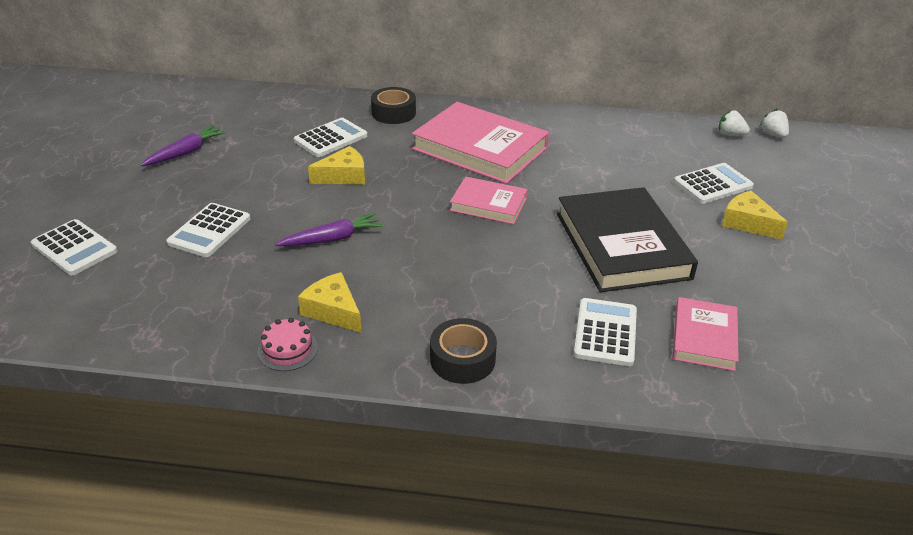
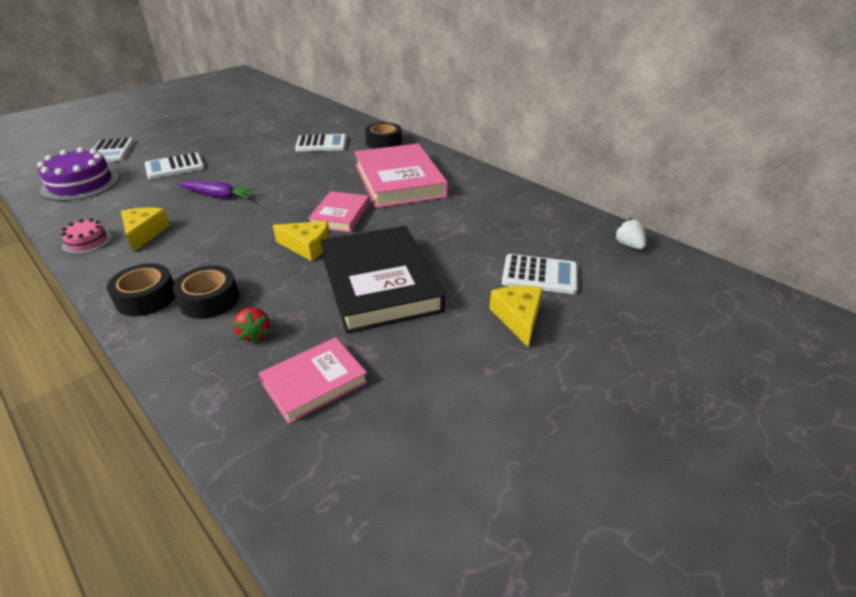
camera: 40 degrees right, 0 degrees up
(128, 301) = (81, 184): none -> purple cake
(185, 153) = (238, 126): purple carrot -> none
(343, 176) = (289, 166): yellow cheese -> yellow cheese (307, 247)
(488, 204) = (340, 215): pink book -> pink book turned 45 degrees clockwise
(520, 330) = (209, 300): none -> black tape
(605, 332) = (255, 334): white calculator -> red strawberry
(622, 245) = (380, 283): black book -> black book turned 45 degrees counterclockwise
(773, 134) = (676, 262): white strawberry -> none

